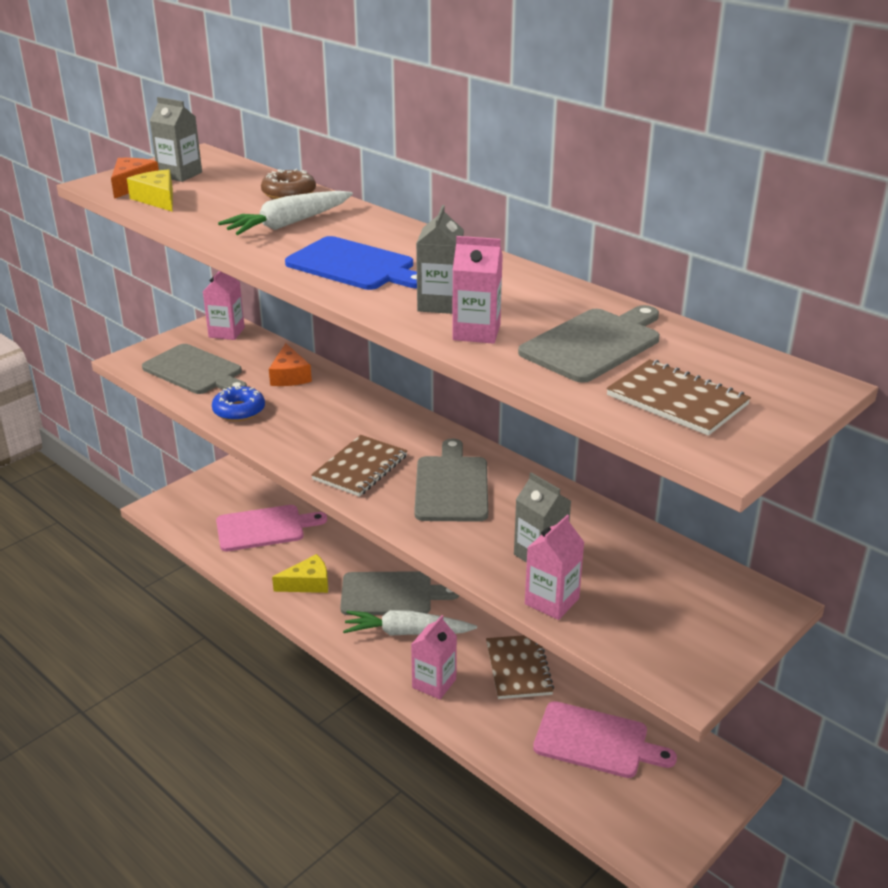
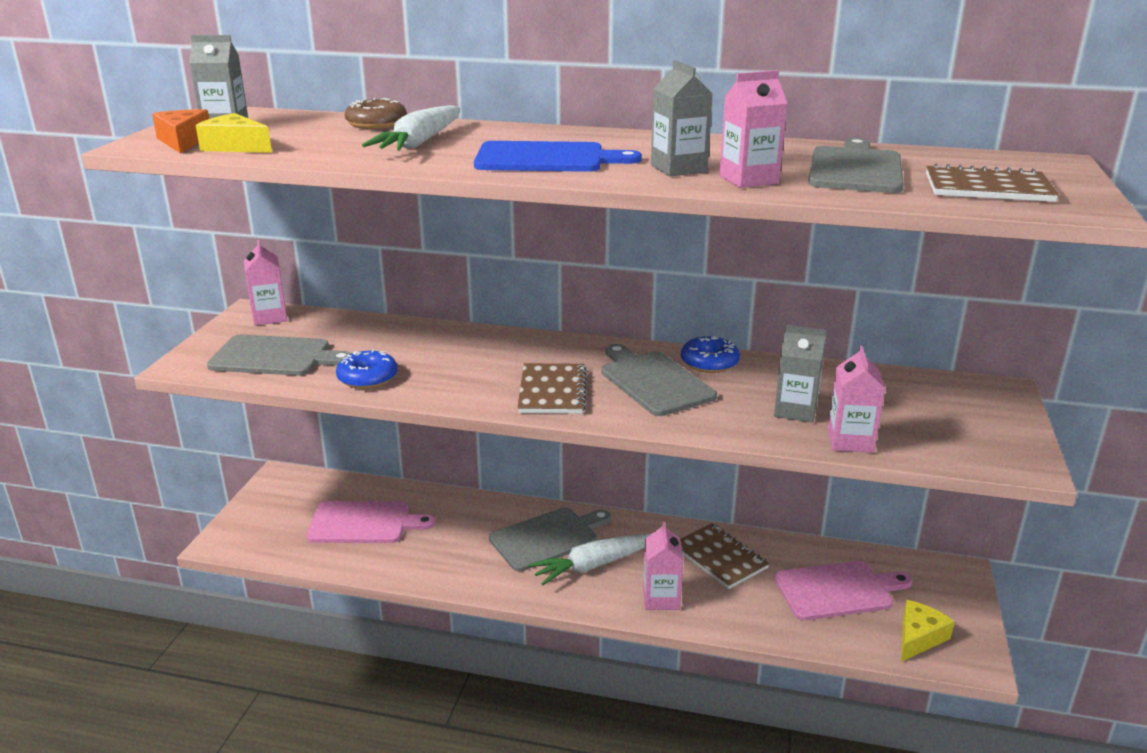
camera: 30 degrees left, 5 degrees down
(264, 528) = (364, 523): pink cutting board -> pink cutting board turned 45 degrees clockwise
(289, 376) = (385, 337): orange cheese -> none
(308, 583) = (457, 557): yellow cheese -> yellow cheese (919, 637)
(521, 483) = (709, 362): none -> blue donut

